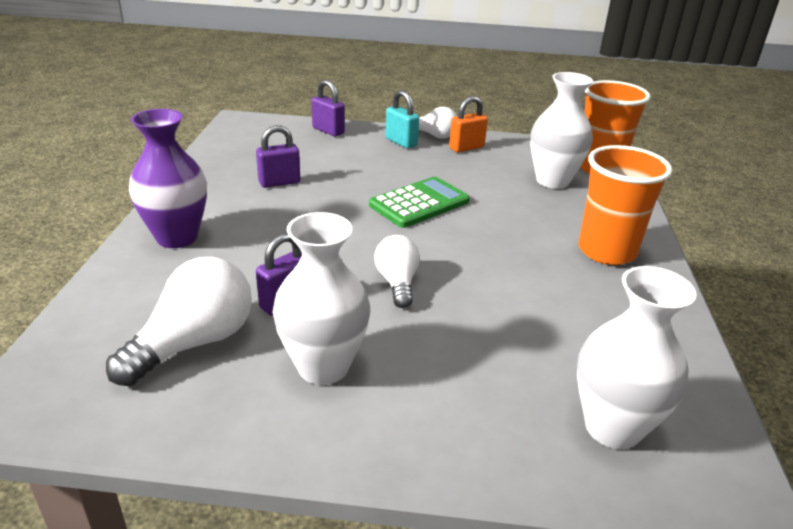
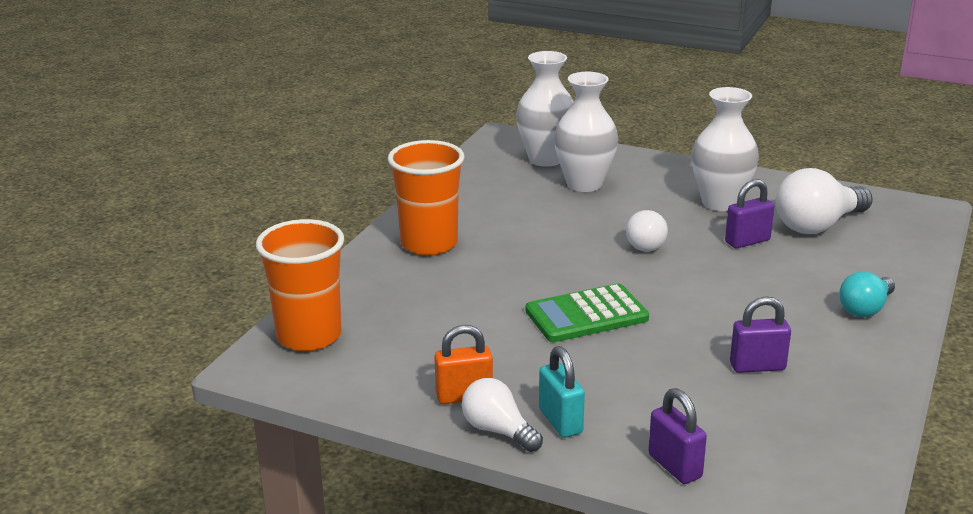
camera: 160 degrees left, 5 degrees down
(177, 237) = (865, 308): purple vase -> turquoise light bulb
(552, 181) = (395, 324): white vase -> white vase (584, 184)

